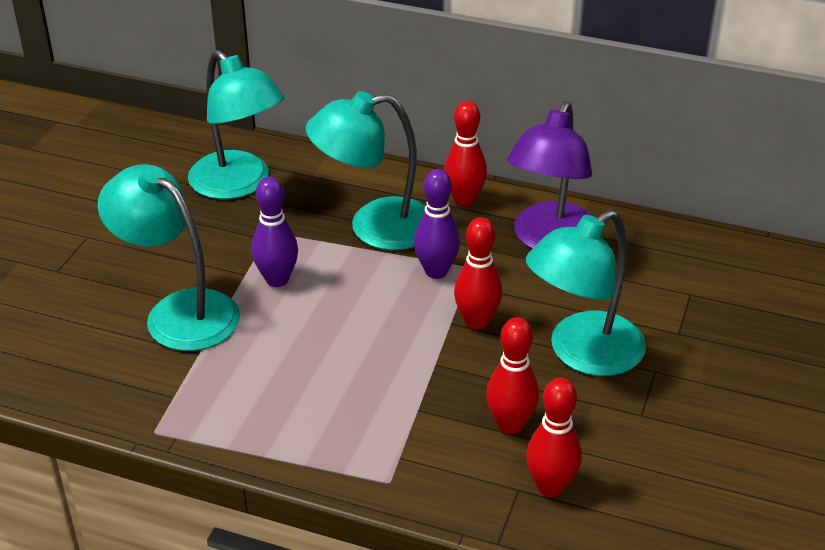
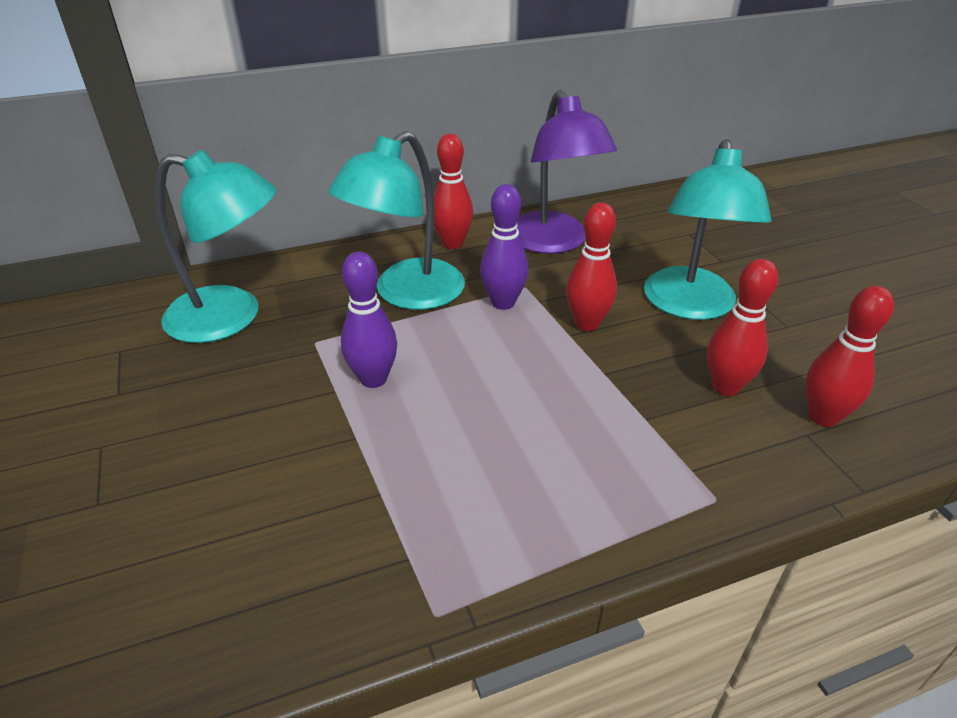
camera: 40 degrees left, 0 degrees up
(178, 311) = (306, 464): turquoise lamp -> none

